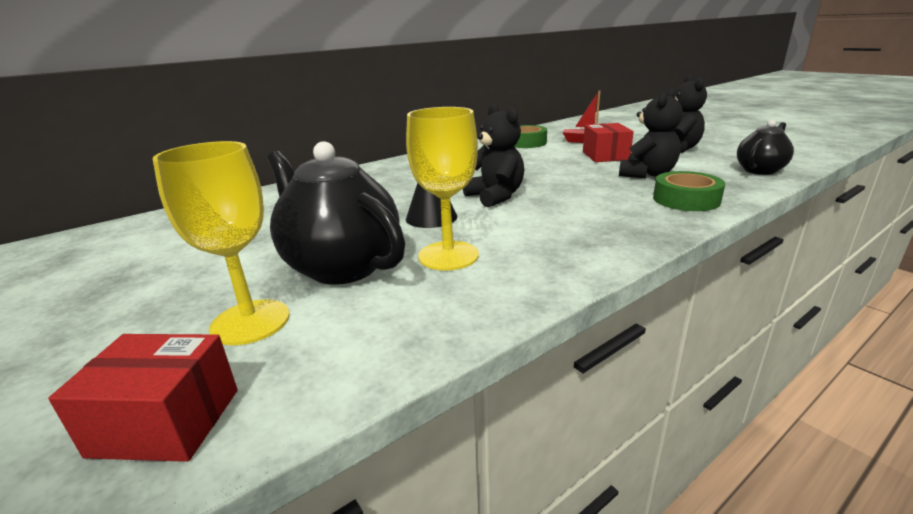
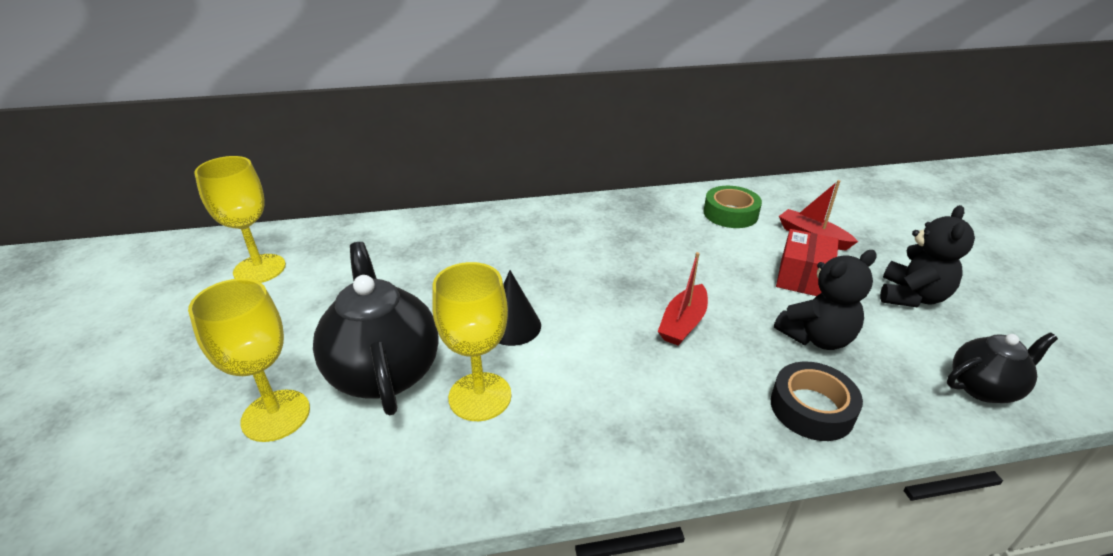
camera: 25 degrees right, 10 degrees up
(132, 245) = (259, 269): none -> yellow goblet
(166, 422) = (167, 501): red box -> none
(495, 196) = (603, 314): black teddy bear -> none
(557, 188) = (683, 323): none -> red boat
(686, 199) = (811, 408): green tape -> black tape

